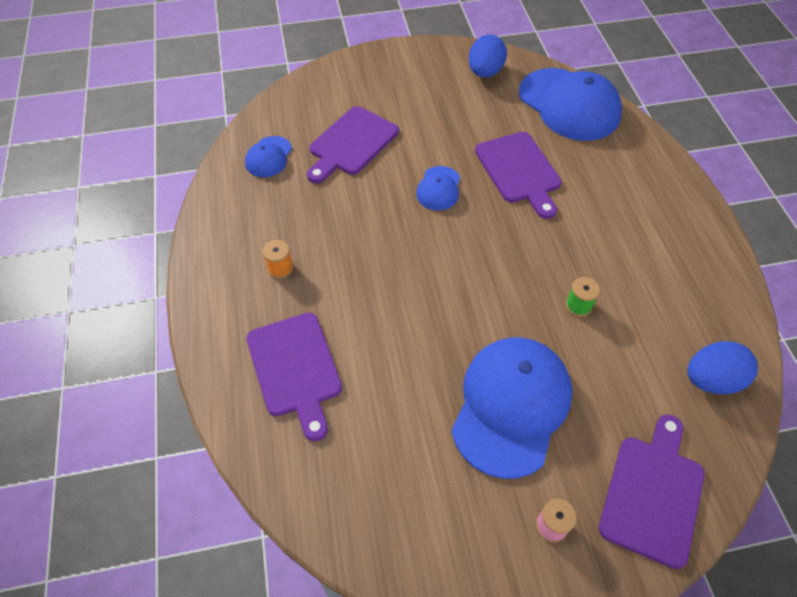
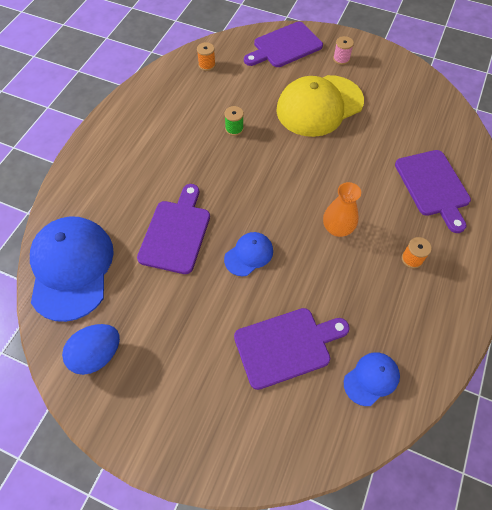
camera: 145 degrees left, 5 degrees up
(295, 369) = (433, 186): purple cutting board -> purple cutting board turned 150 degrees clockwise
(374, 257) = (337, 228): none -> orange vase
(511, 406) = (319, 106): blue cap -> yellow cap
(711, 380) = (207, 65): blue egg -> orange spool

